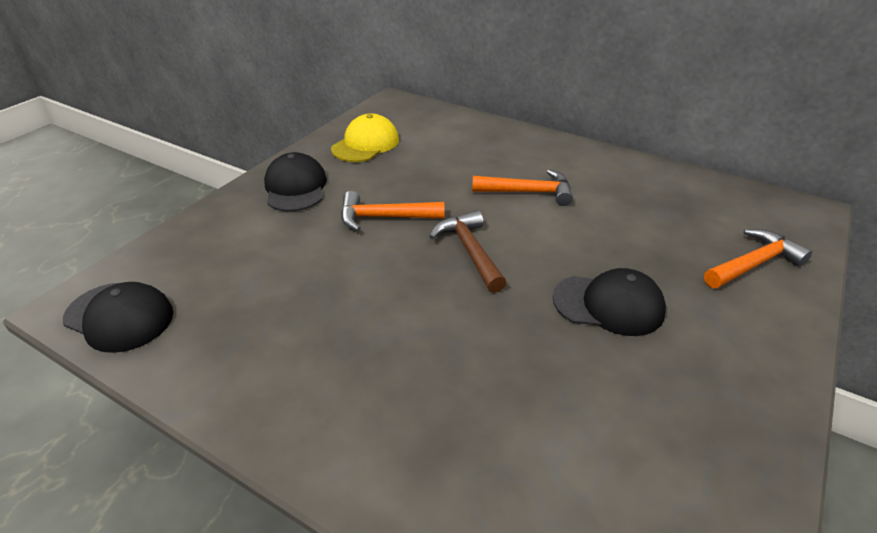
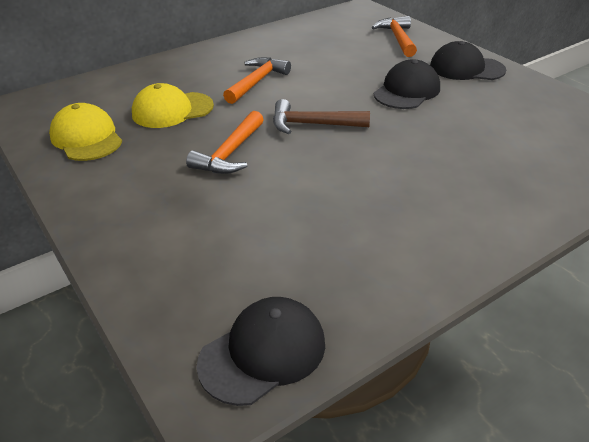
camera: 65 degrees left, 0 degrees up
(295, 187) = (123, 195): black cap -> black cap (466, 68)
(436, 165) = (172, 110): none -> yellow cap

